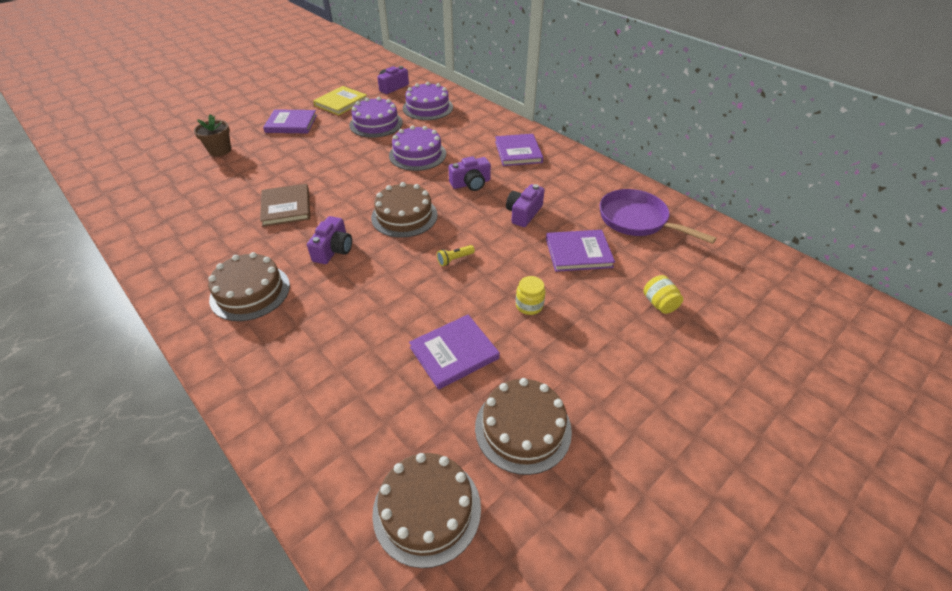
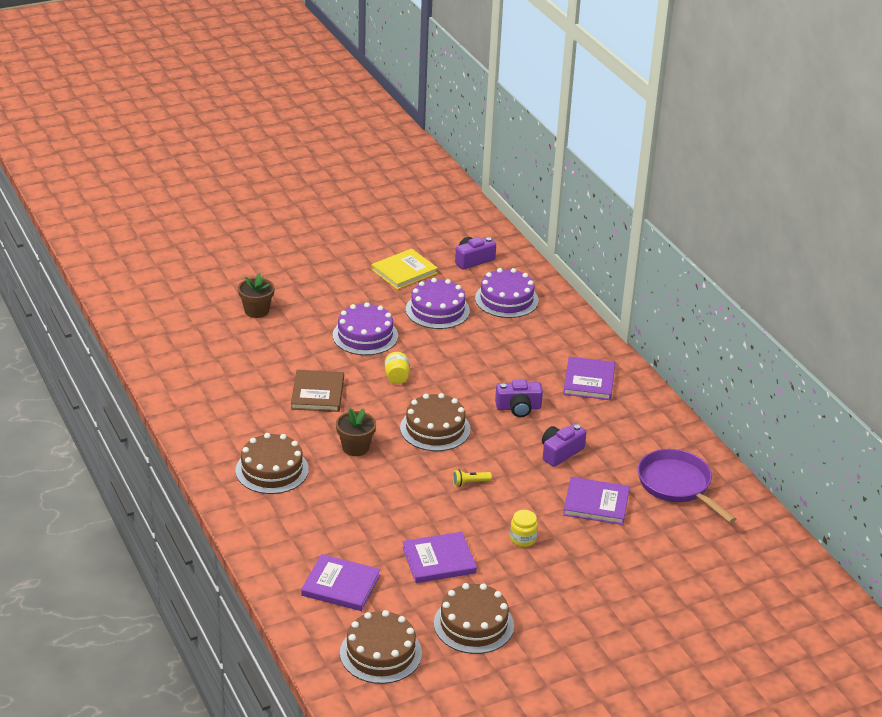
camera: 15 degrees right, 10 degrees down
(291, 124) = (340, 291): purple book -> purple book (341, 585)
(333, 249) = (355, 447): purple camera -> brown flower pot
(417, 154) = (472, 360): purple cake -> purple cake (365, 335)
(659, 304) = (647, 565): yellow jar -> yellow jar (396, 377)

